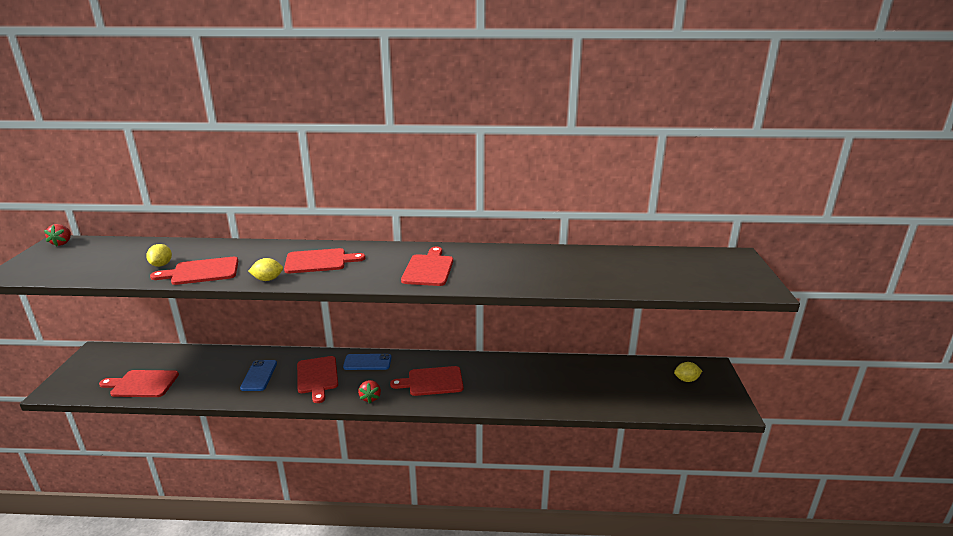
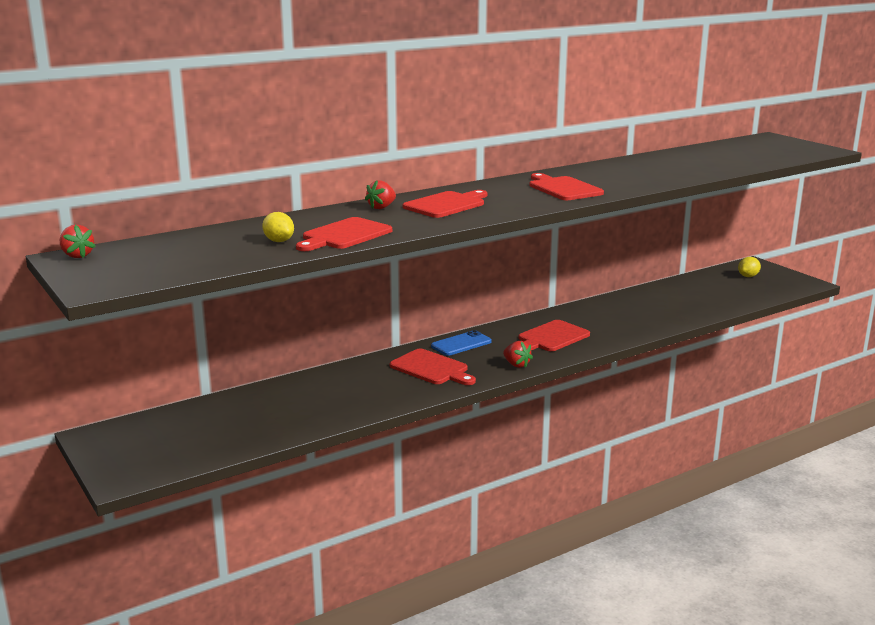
camera: 35 degrees left, 5 degrees down
(142, 384) = (234, 436): red cutting board -> none
(259, 375) = (365, 387): blue phone -> none
(268, 279) = (433, 224): yellow lemon -> none
(278, 251) = (381, 207): none -> red strawberry

